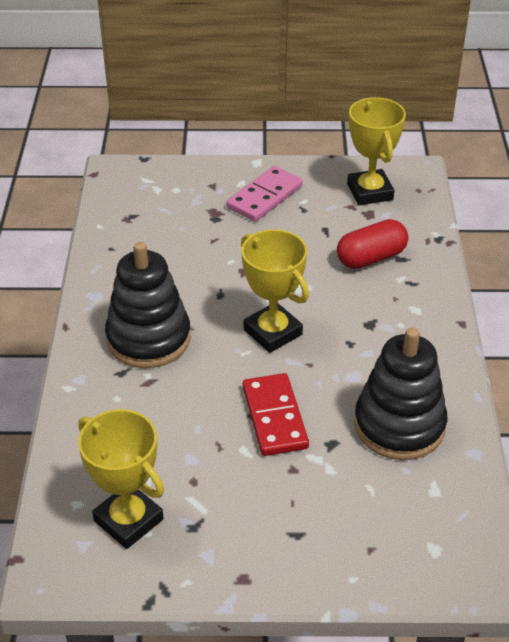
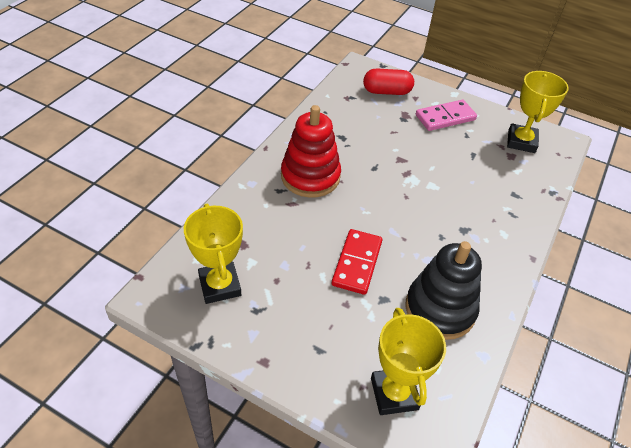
camera: 25 degrees right, 5 degrees up
(148, 338) = (310, 176): black stacking toy -> red stacking toy
(273, 332) = (393, 206): yellow trophy -> yellow trophy (394, 393)
(371, 258) = (494, 185): red capsule -> red capsule (386, 92)

